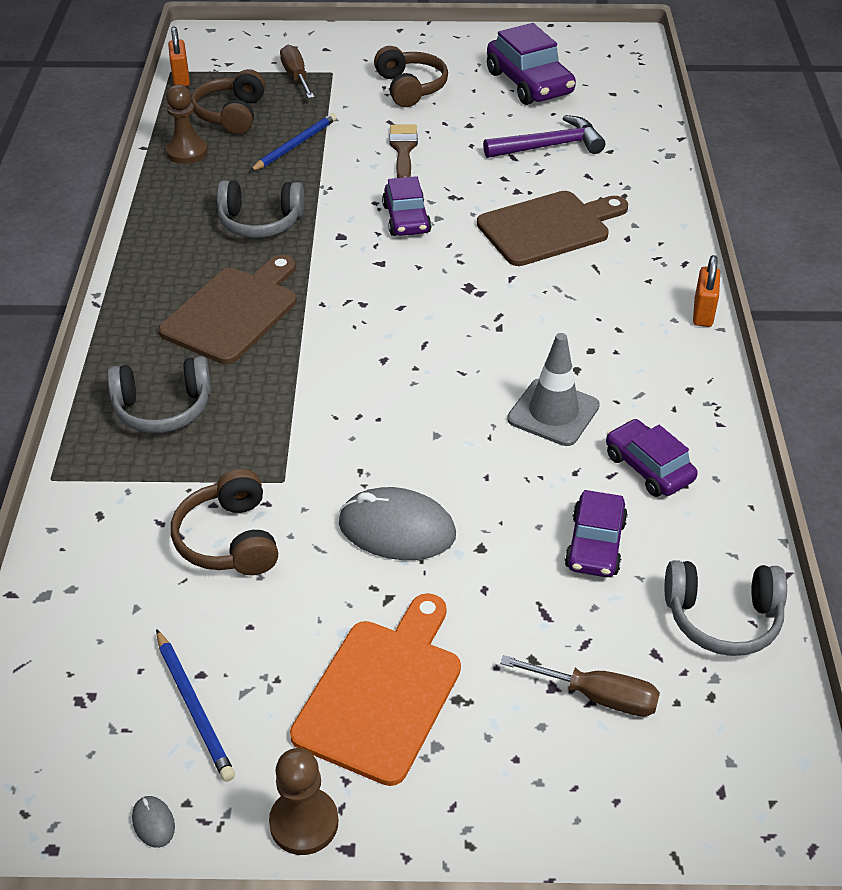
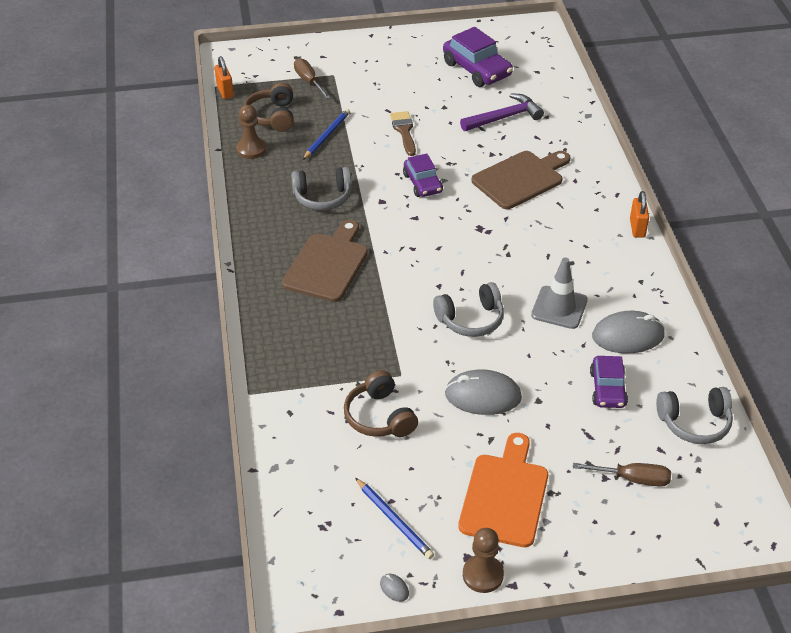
camera: 10 degrees left, 0 degrees up
(163, 408) = (304, 337): grey headphones -> grey headphones (471, 319)
(410, 88) = (394, 82): brown headphones -> none
(648, 467) = (628, 336): purple car -> grey mouse

